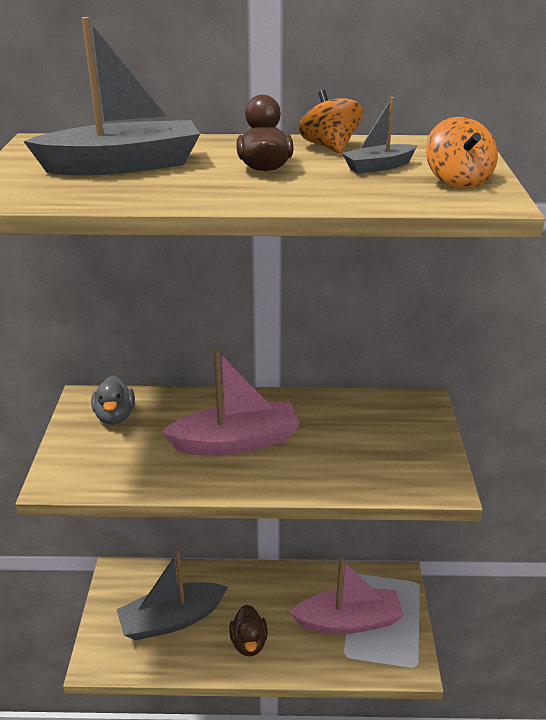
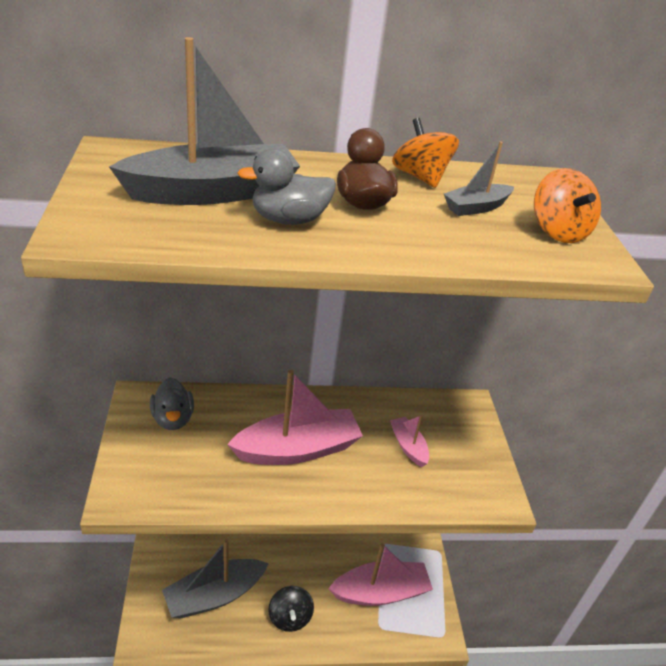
camera: 10 degrees left, 5 degrees up
(188, 181) = (289, 220): none -> grey duck
(249, 643) = (290, 617): brown duck -> black spinning top
(352, 439) = (408, 446): none -> pink boat

